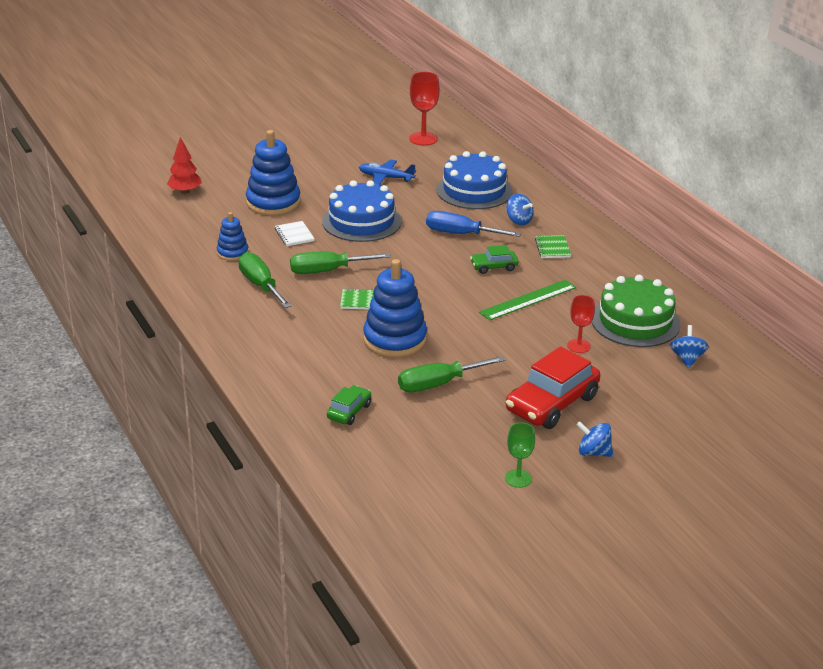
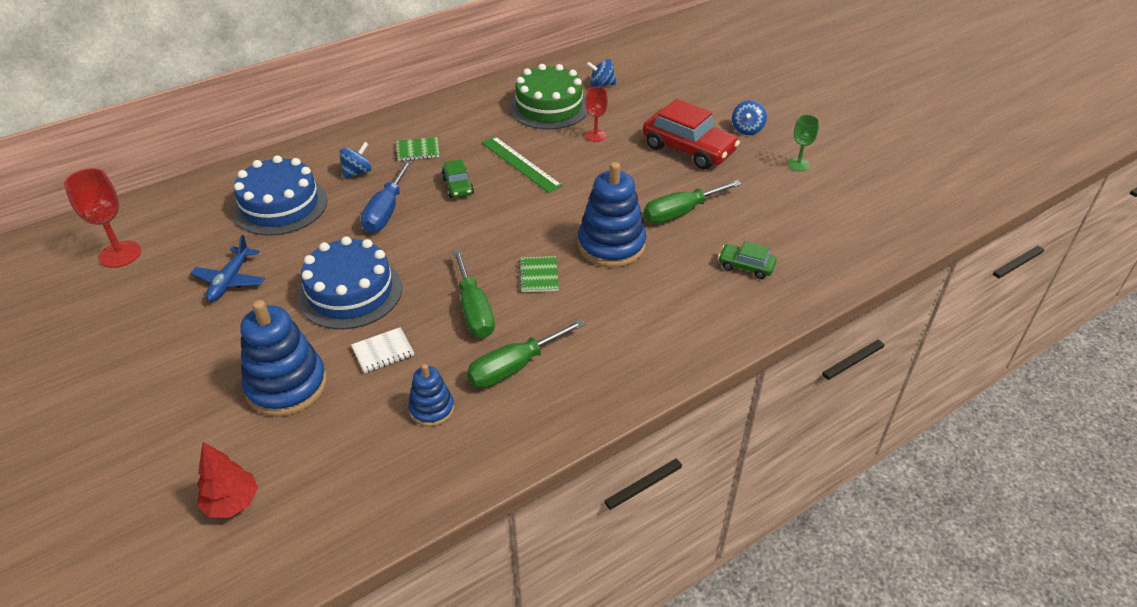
camera: 95 degrees left, 10 degrees up
(438, 384) = (680, 212): green screwdriver -> green screwdriver turned 90 degrees clockwise

